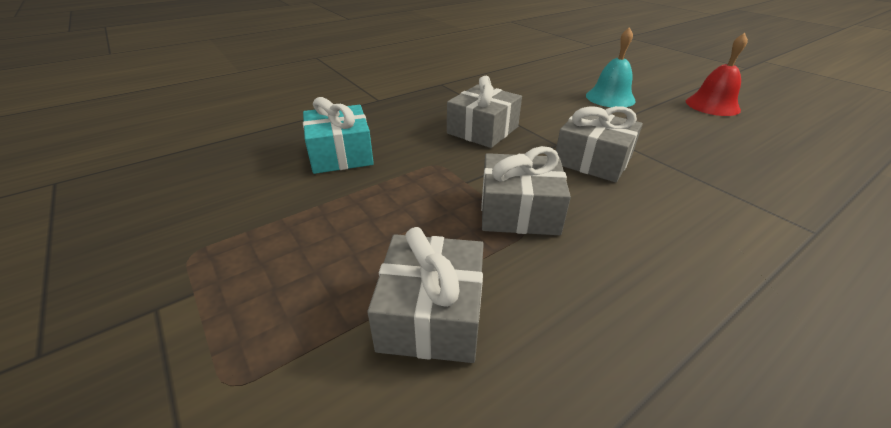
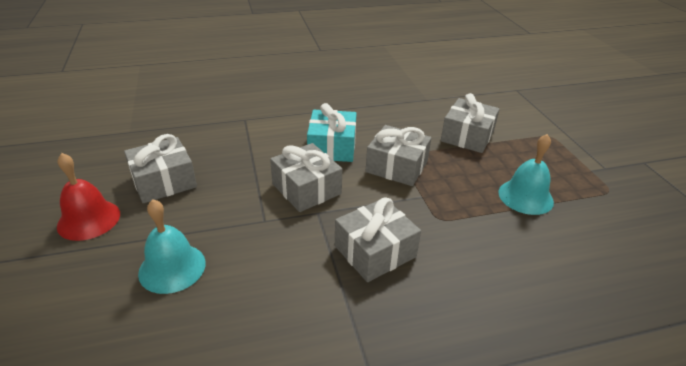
camera: 160 degrees left, 0 degrees up
(332, 212) = (525, 196): none -> turquoise bell
(340, 154) = (531, 255): turquoise gift -> turquoise gift (332, 147)
(723, 136) = (164, 181): none -> grey gift

